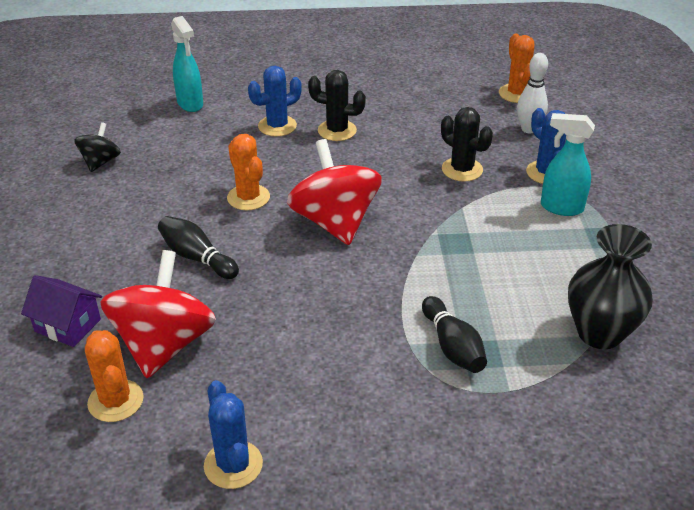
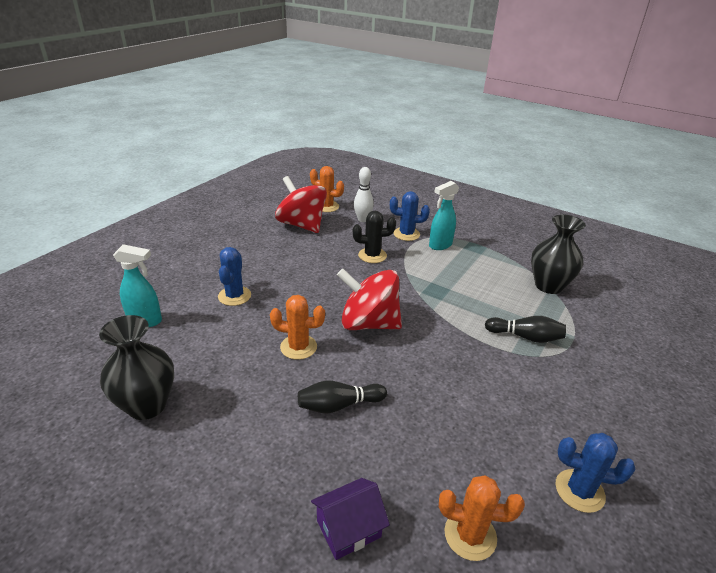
camera: 55 degrees left, 5 degrees down
(100, 162) = (147, 405): black spinning top -> black vase
(164, 344) = (424, 471): red spinning top -> red spinning top (302, 225)
(337, 130) = (275, 276): black cactus -> none

